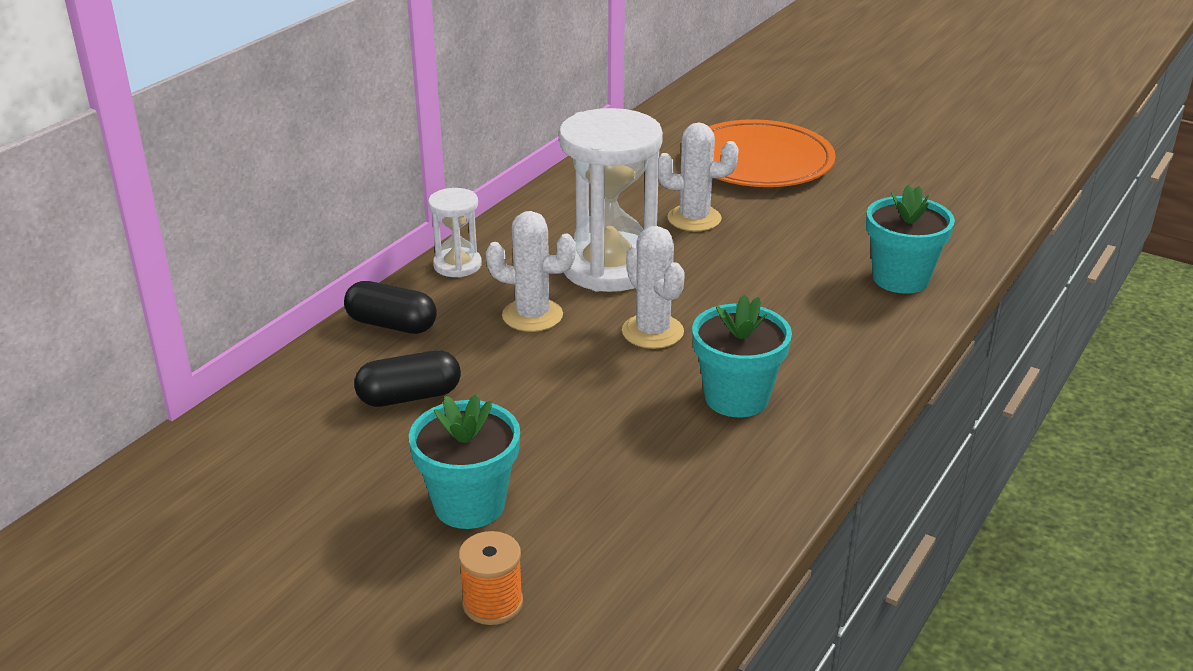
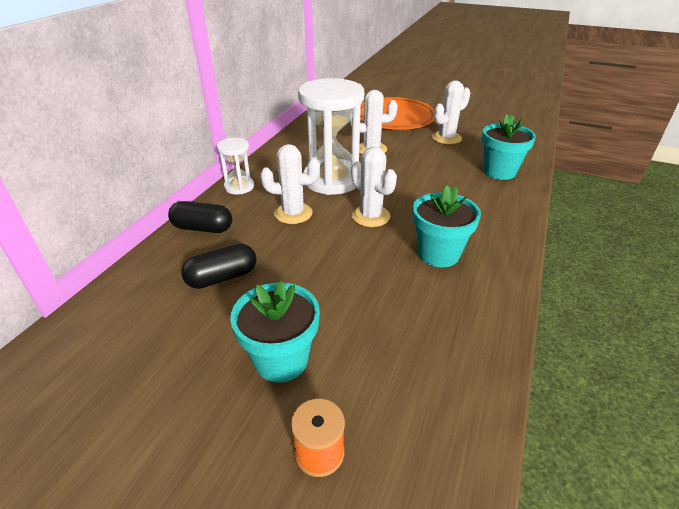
camera: 10 degrees left, 5 degrees up
(836, 209) = (446, 138): none -> white cactus

